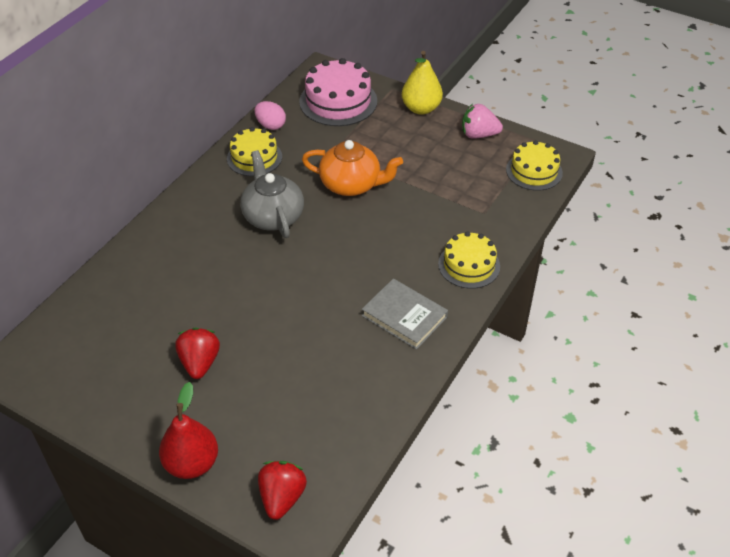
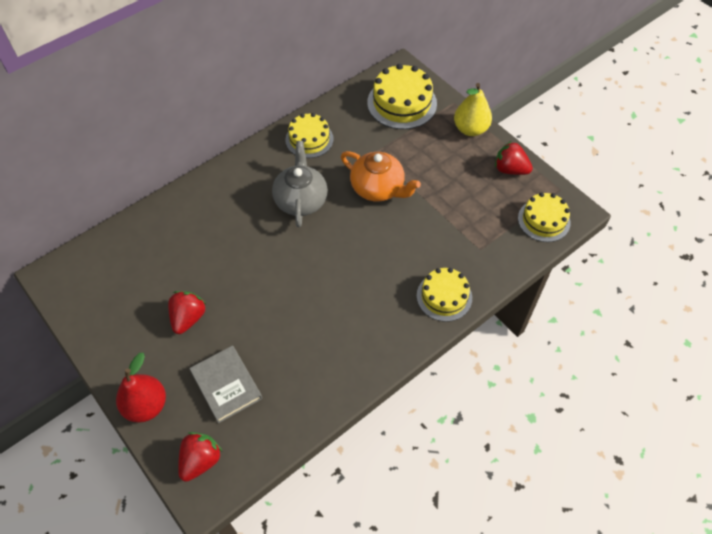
camera: 20 degrees right, 10 degrees up
(271, 125) = (335, 112): pink egg -> none
(338, 101) = (402, 103): pink cake -> yellow cake
(404, 316) = (368, 328): grey book -> grey book (226, 385)
(478, 135) = (510, 169): pink strawberry -> red strawberry

